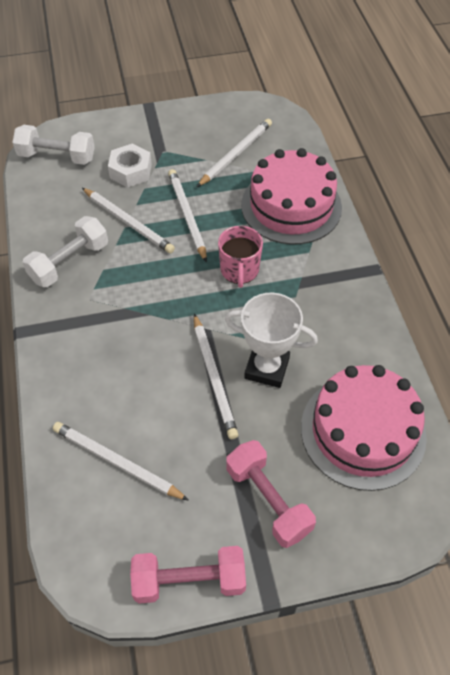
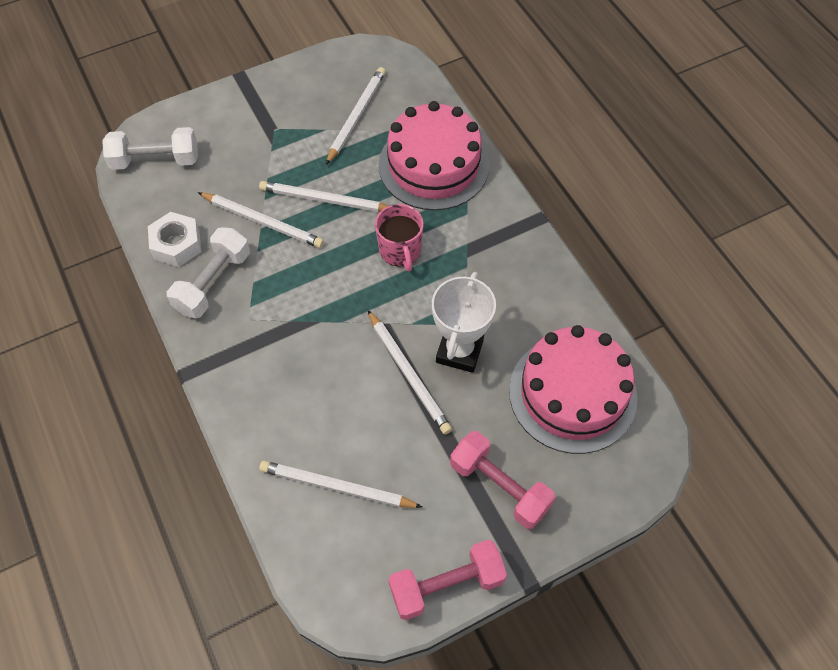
camera: 15 degrees left, 5 degrees up
(130, 171) = (246, 160): white nut -> white nut (177, 244)
(187, 215) = (325, 200): white pencil -> white pencil turned 45 degrees counterclockwise
(267, 368) = (459, 351): white trophy -> white trophy turned 75 degrees counterclockwise

